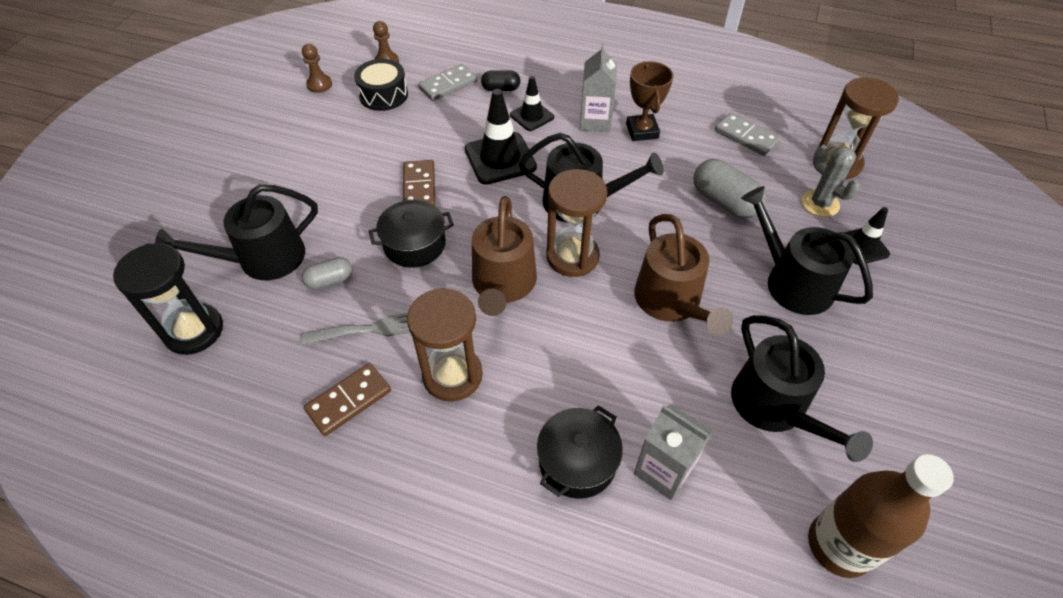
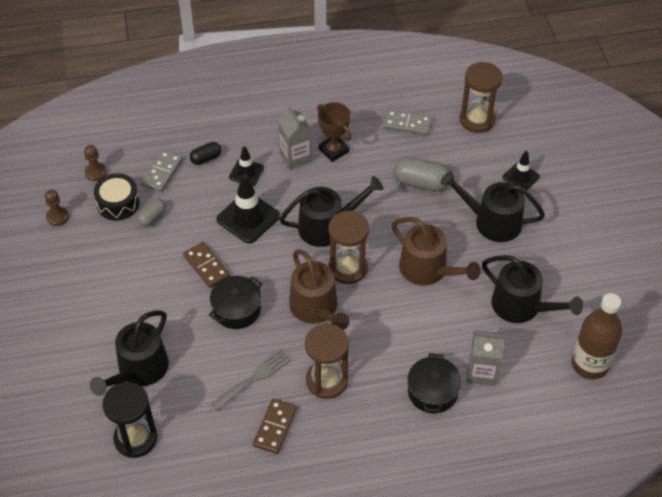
camera: 30 degrees left, 0 degrees up
(330, 280) = (199, 361): grey capsule -> grey capsule (152, 217)
(820, 203) = (481, 157): grey cactus -> none

